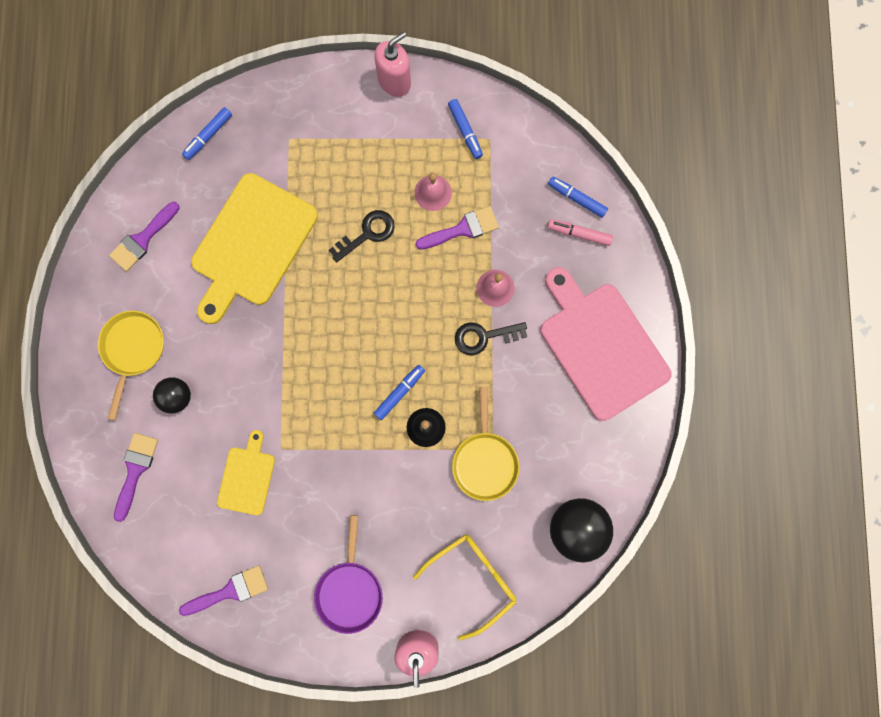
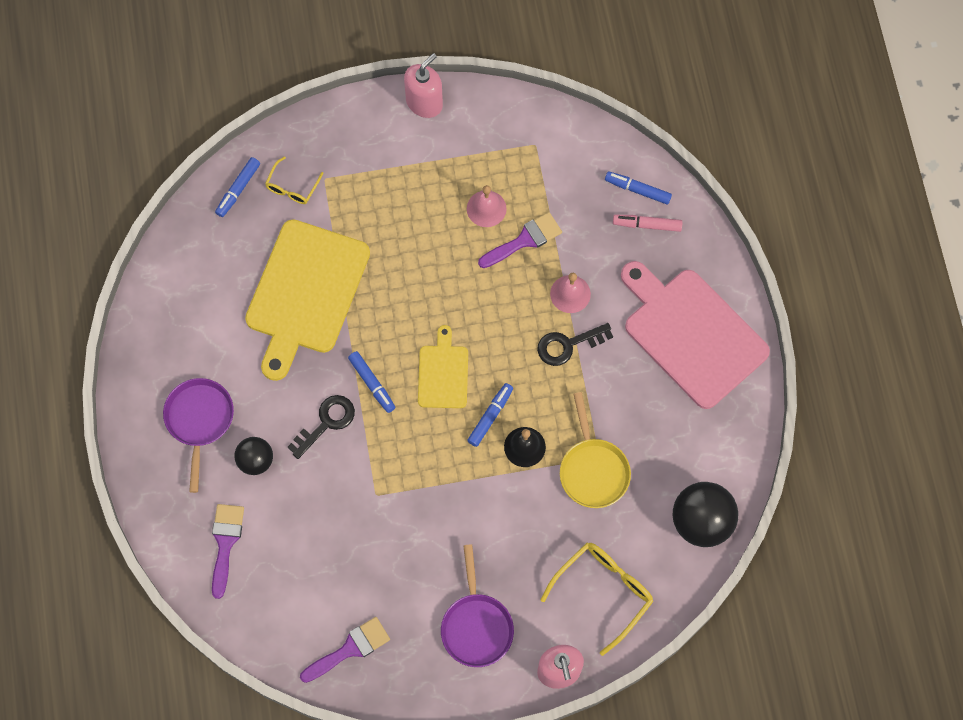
camera: 10 degrees left, 10 degrees down
(133, 350) = (199, 420): yellow pan -> purple pan
(143, 239) = (188, 306): purple brush -> none
(247, 477) = (345, 530): yellow cutting board -> yellow cutting board (443, 373)
(258, 142) = (292, 187): none -> yellow glasses
(367, 234) = (425, 261): black key -> black key (326, 422)
(465, 131) = (508, 141): blue marker -> blue marker (372, 384)

